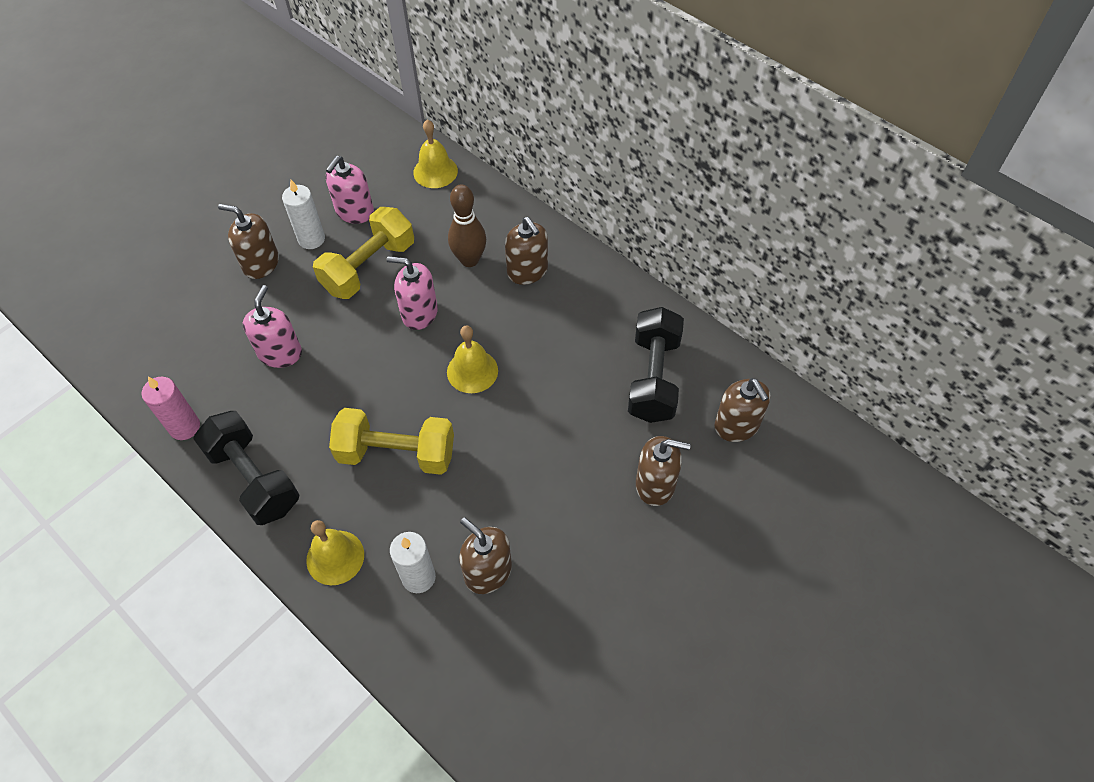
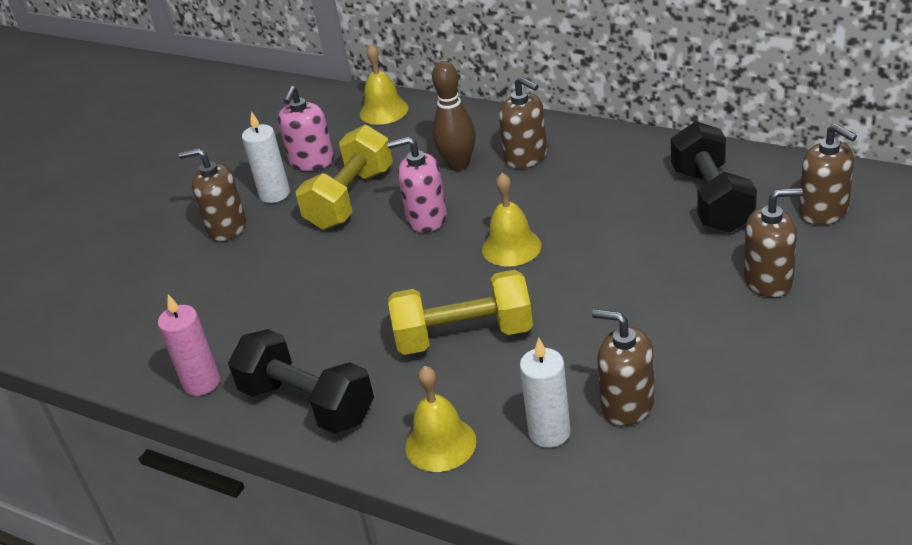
camera: 10 degrees left, 20 degrees down
(280, 353) = (285, 291): pink soap dispenser -> none

